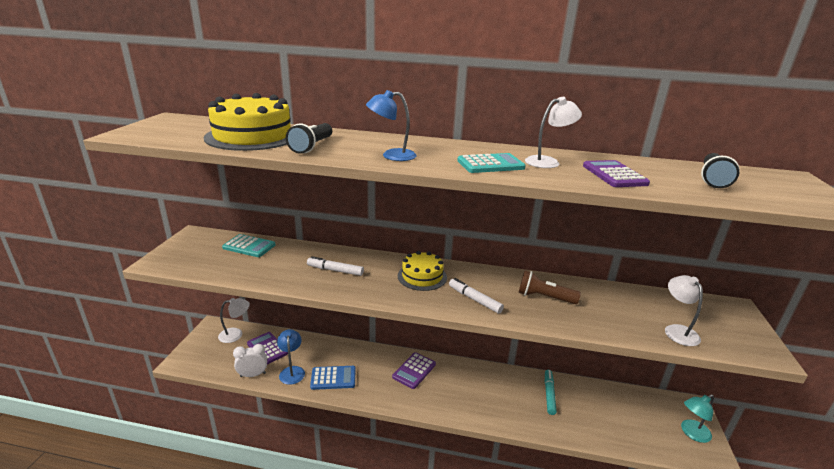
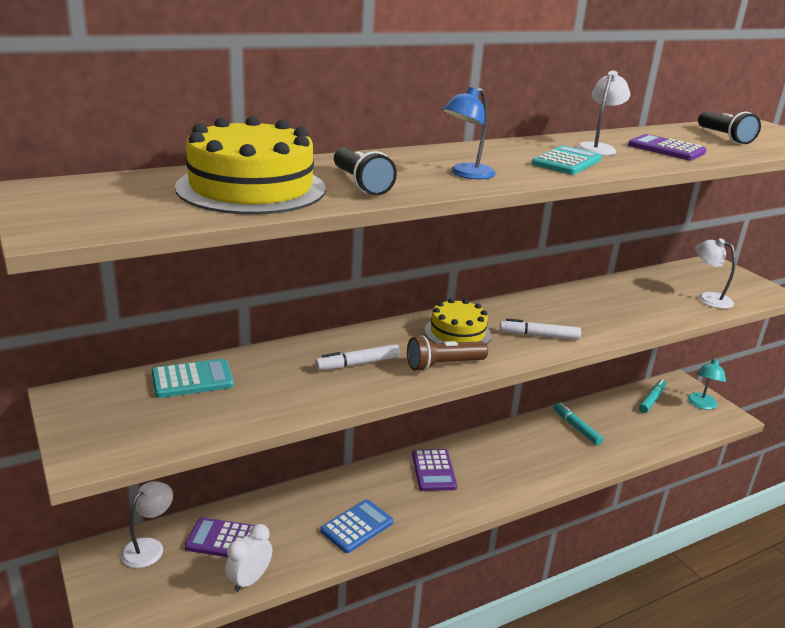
camera: 40 degrees left, 0 degrees up
(292, 371) = (295, 547): blue lamp -> none
(544, 297) = (588, 309): brown flashlight -> brown flashlight (443, 365)
(644, 406) = (652, 400): none -> turquoise marker

